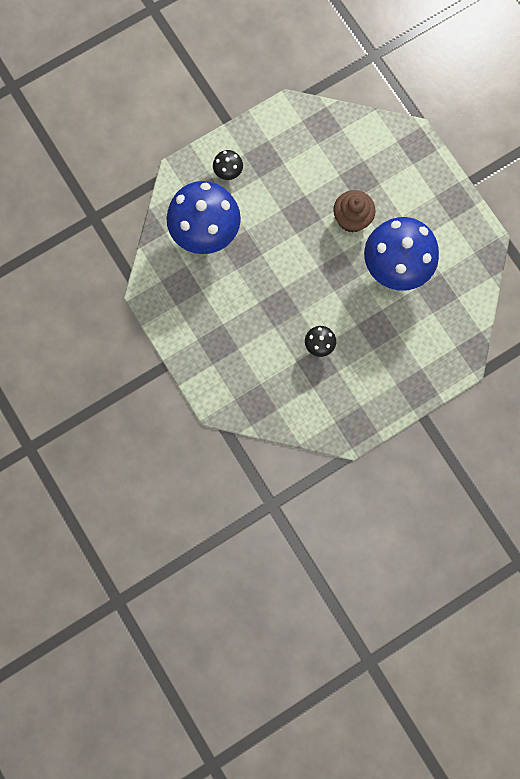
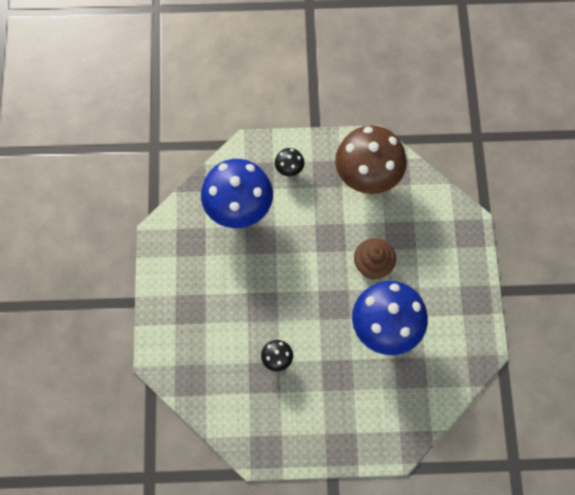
camera: 30 degrees right, 10 degrees down
(301, 143) = (367, 178): none -> brown mushroom

